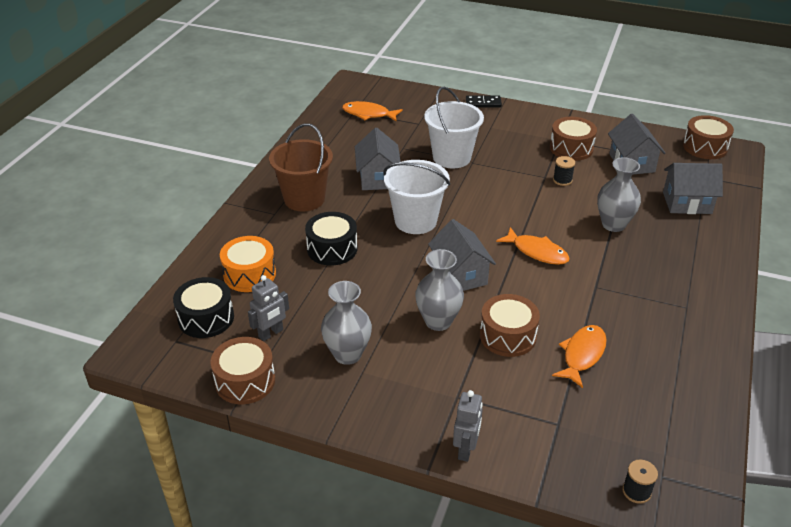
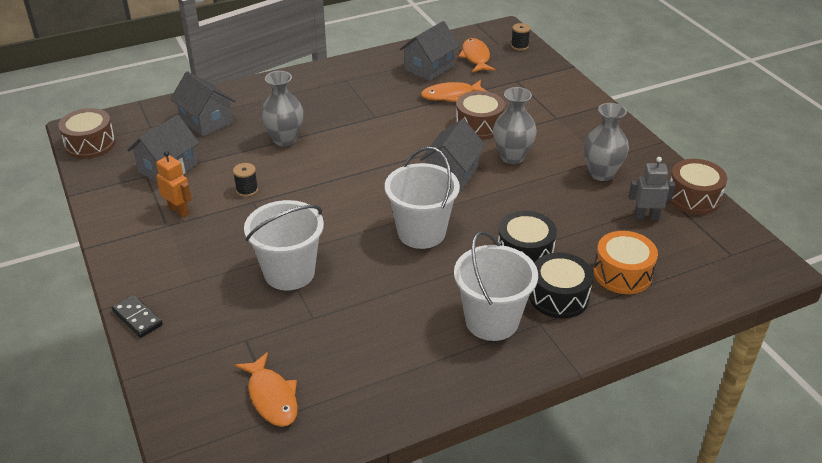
camera: 135 degrees left, 0 degrees up
(206, 318) = (692, 258): black drum -> black drum (559, 297)
(304, 199) = (491, 321): brown bucket -> white bucket
(378, 178) = (390, 297): grey house -> grey house (429, 68)
(466, 450) = (584, 97): grey robot -> none
(537, 252) = (372, 155): orange fish -> orange fish (476, 57)
(571, 148) = (179, 210): brown drum -> orange robot

